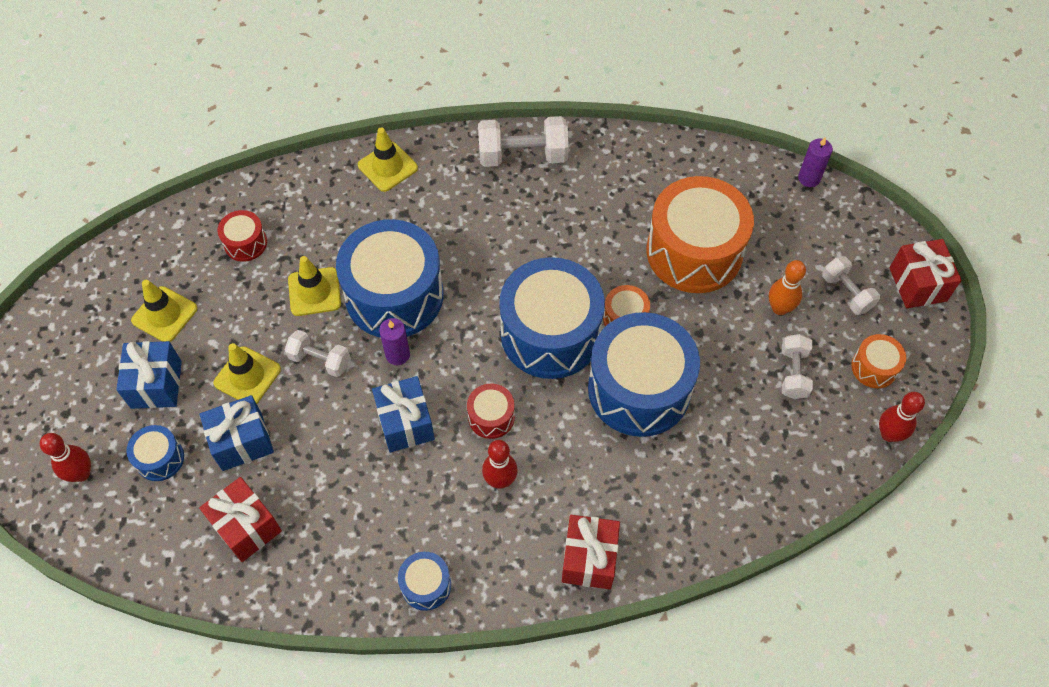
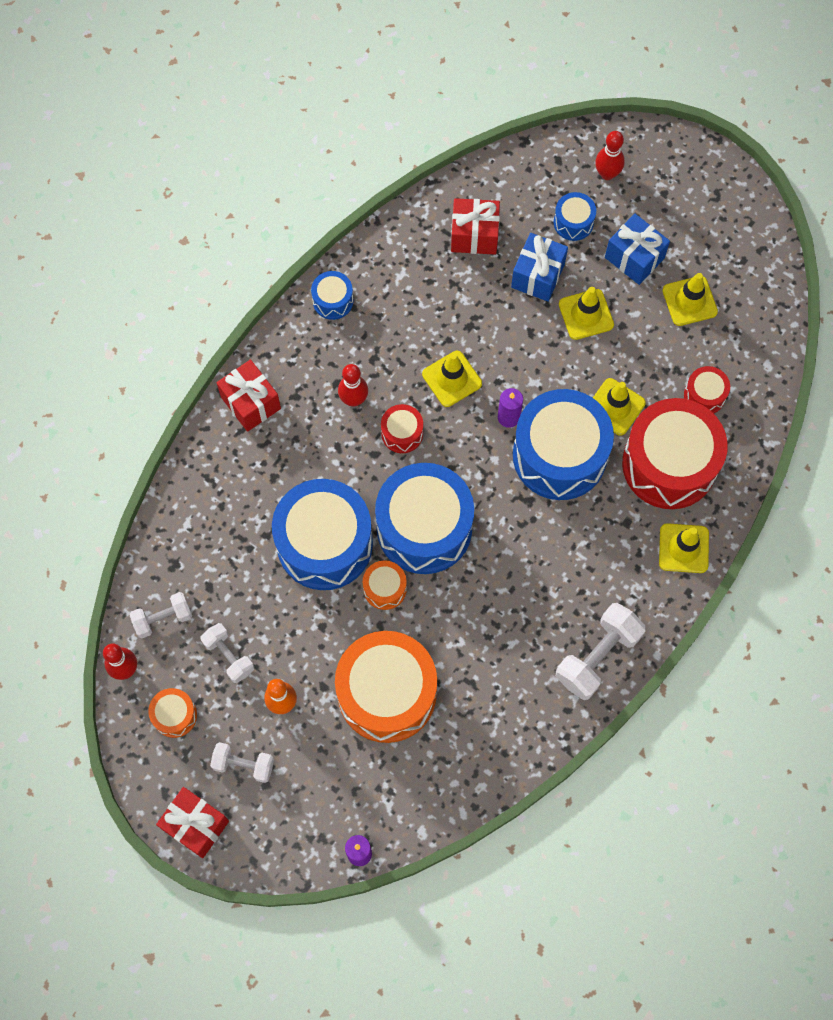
camera: 135 degrees right, 10 degrees up
(320, 360) = (553, 366): white dumbbell -> white dumbbell (163, 618)
(328, 222) = (669, 464): none -> red drum
(405, 423) = (452, 379): blue gift -> yellow traffic cone

